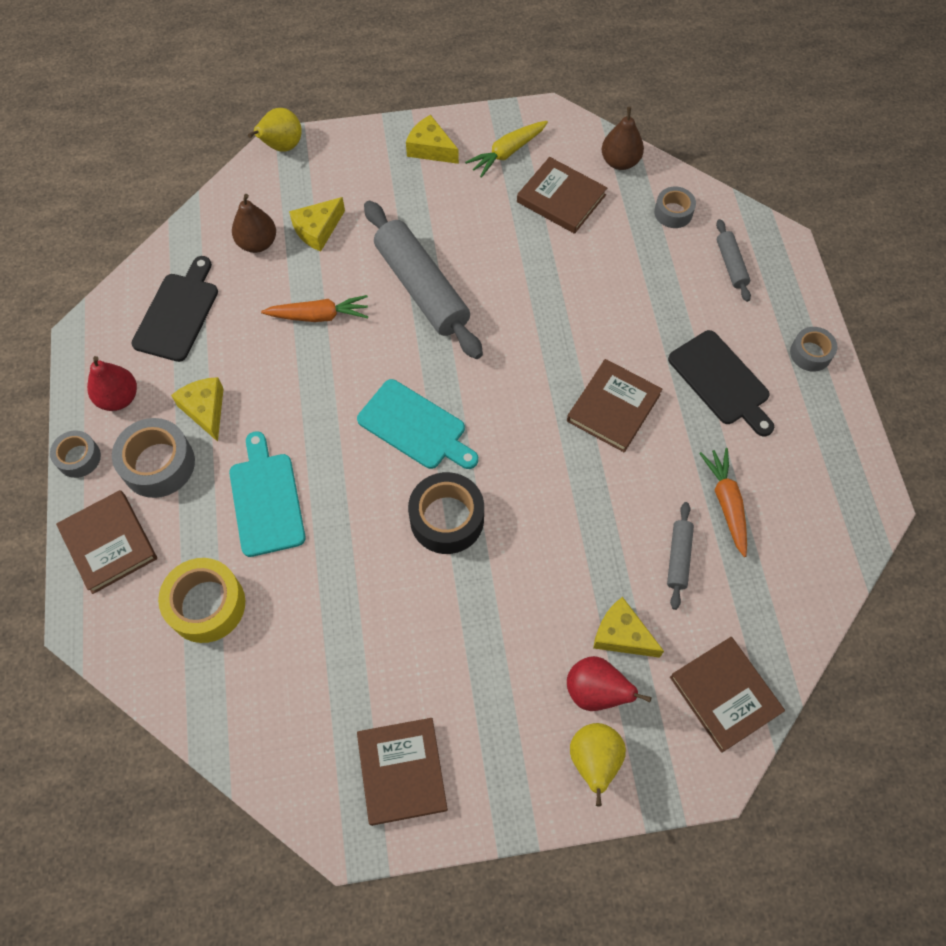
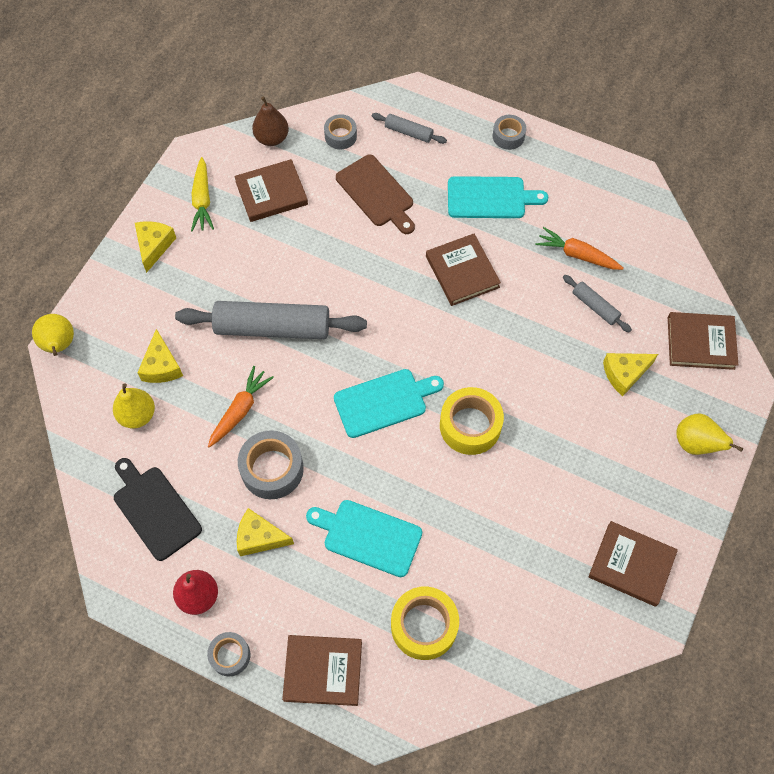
camera: 55 degrees left, 0 degrees up
(158, 464) = (281, 598): grey tape -> grey tape (272, 469)
(257, 243) = (137, 415): brown pear -> yellow pear
(430, 149) = (154, 246): yellow cheese -> yellow cheese turned 120 degrees clockwise
(447, 519) = (470, 426): black tape -> yellow tape
(595, 691) = (652, 413): red pear -> none
(637, 281) = (377, 193): none -> brown cutting board
(721, 381) = (490, 198): black cutting board -> turquoise cutting board

